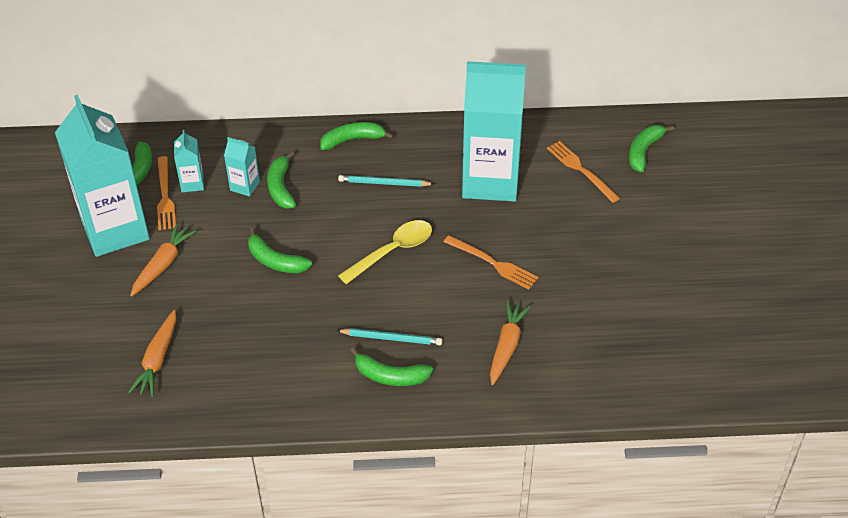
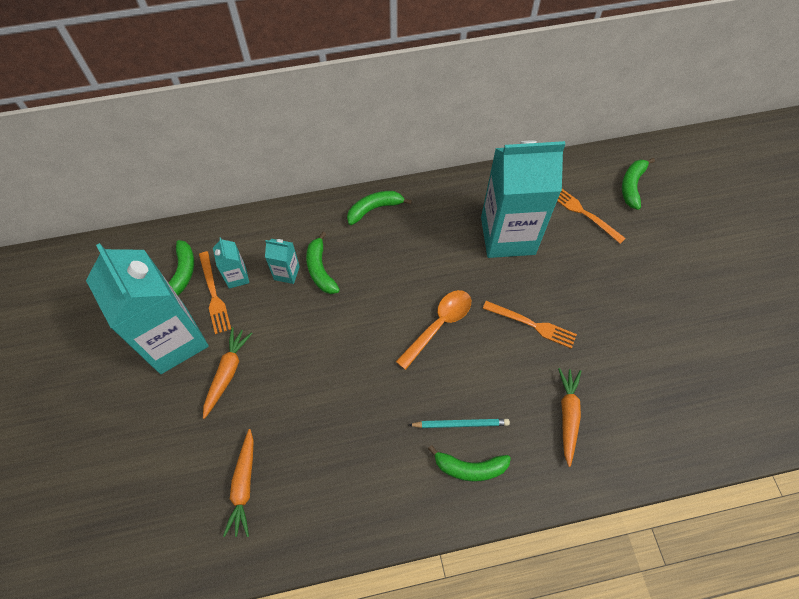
camera: 10 degrees left, 15 degrees up
(275, 261) = (333, 352): green banana -> none
(384, 183) = (413, 252): turquoise pencil -> none
(393, 251) = (439, 325): yellow spoon -> orange spoon

